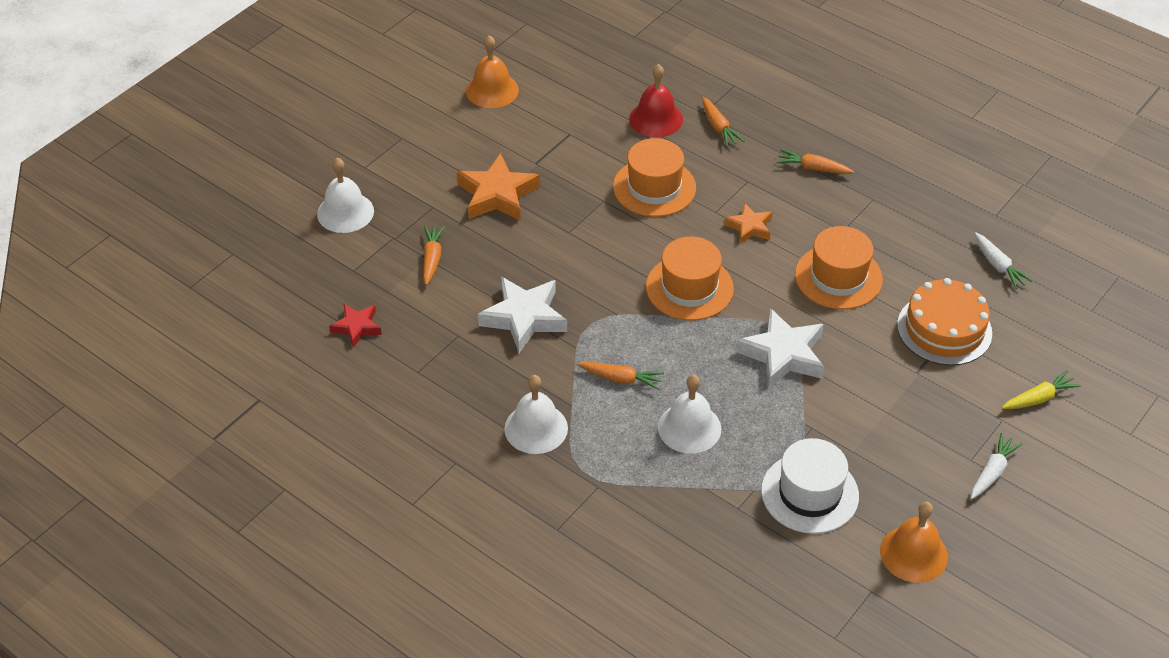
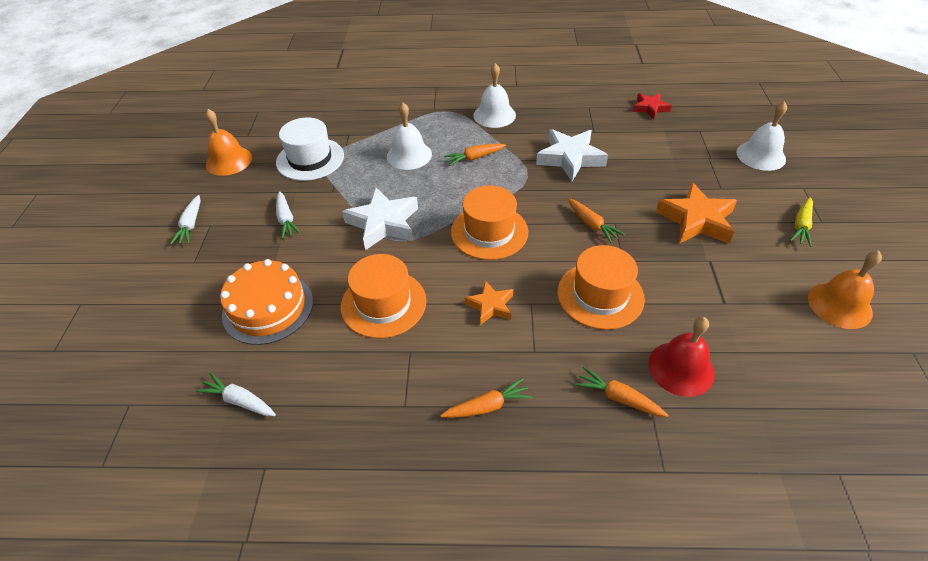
camera: 145 degrees right, 0 degrees up
(432, 258) = (670, 159): orange carrot -> orange carrot (592, 225)
(882, 417) = (286, 220): none -> white carrot
(1039, 398) = (166, 293): yellow carrot -> yellow carrot (801, 226)

